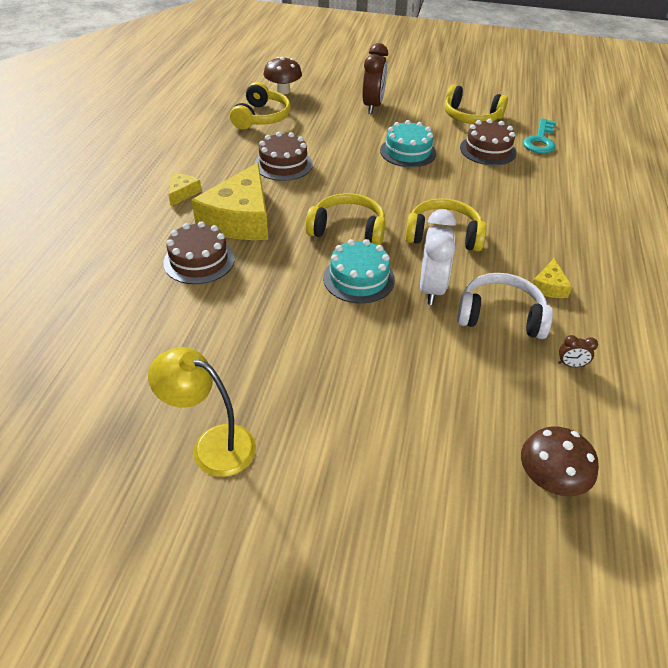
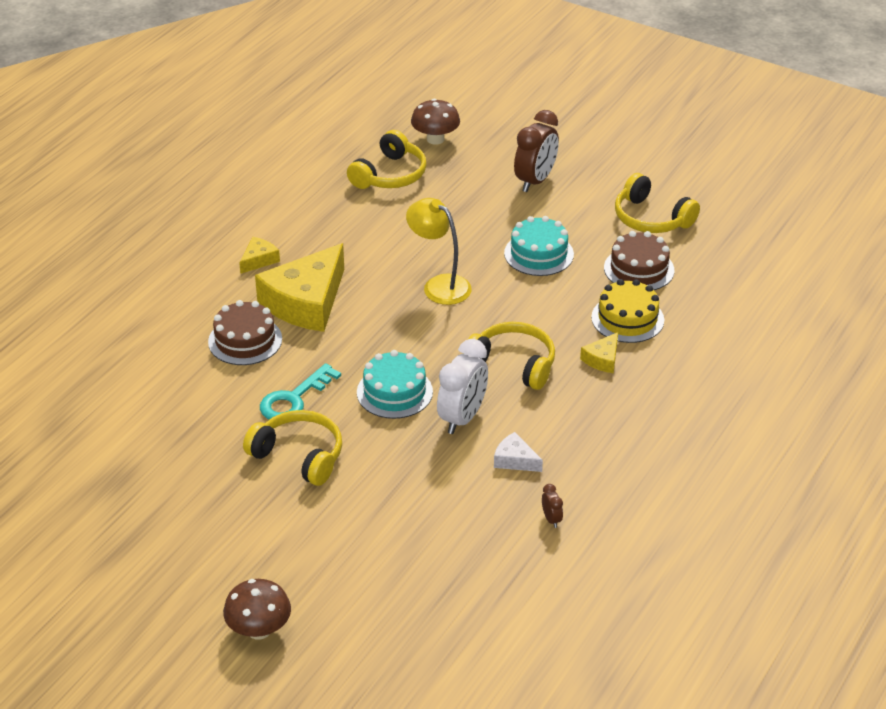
camera: 20 degrees right, 5 degrees down
(212, 445) = (189, 508): yellow lamp -> yellow lamp (439, 285)
(283, 164) = (384, 244): brown cake -> none
(347, 230) = (413, 337): yellow headphones -> yellow headphones (299, 456)
(500, 316) = (515, 460): white headphones -> white cheese
(506, 185) = (627, 319): none -> yellow cake
(540, 140) = (716, 268): turquoise key -> turquoise key (294, 399)
(549, 286) = (588, 442): yellow cheese -> yellow cheese (602, 359)
(549, 480) = (459, 603): brown mushroom -> brown mushroom (259, 630)
(571, 365) = (551, 519): brown clock -> brown clock turned 135 degrees counterclockwise

